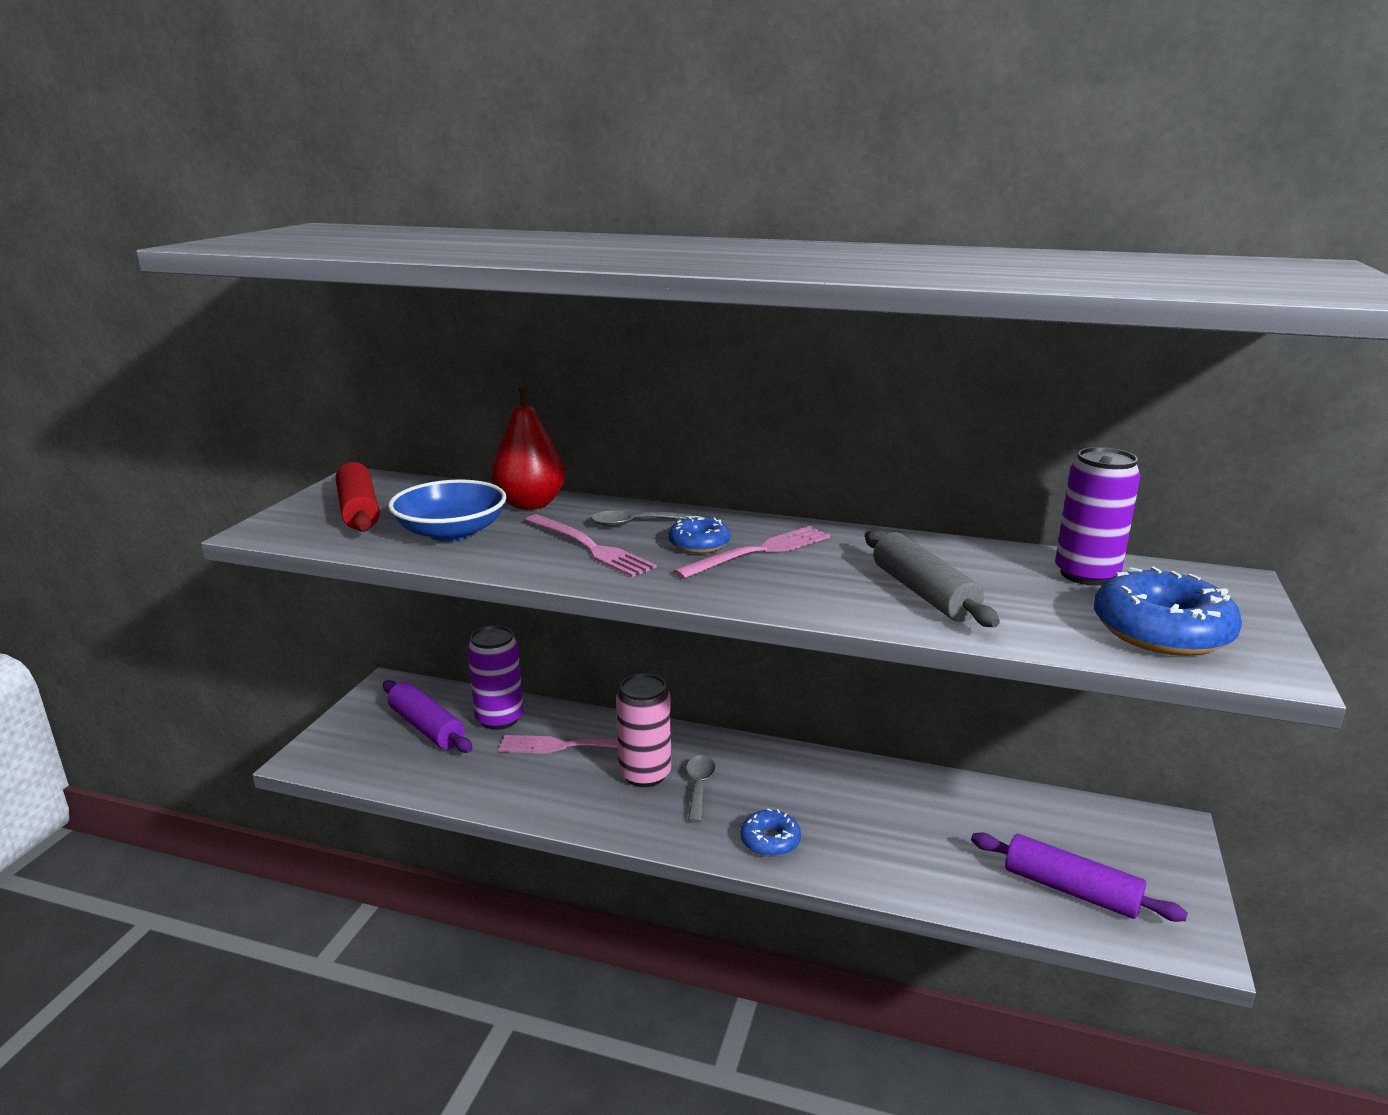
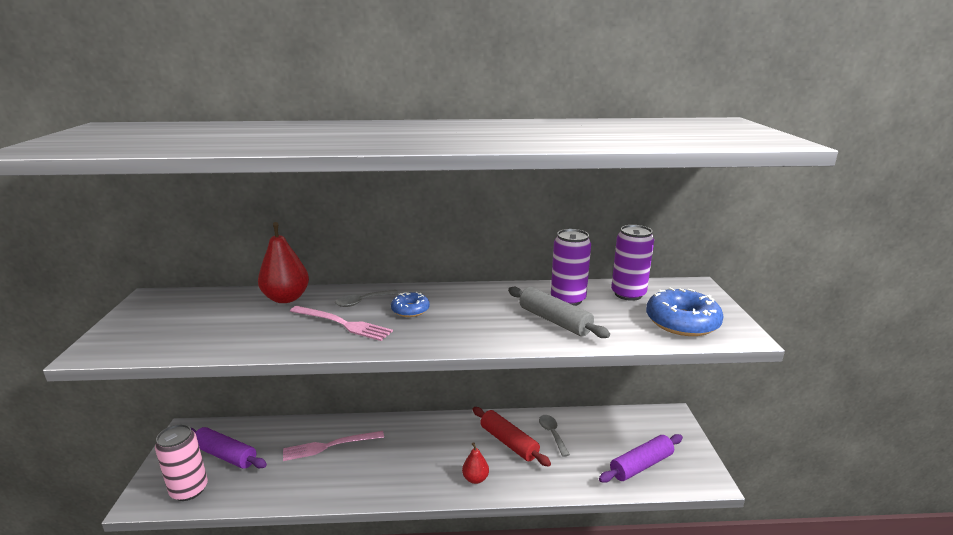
camera: 20 degrees left, 0 degrees up
(359, 510) = (163, 322): red rolling pin -> red rolling pin (509, 442)
(451, 532) = (241, 328): blue bowl -> none
(499, 719) = (275, 437): purple can -> purple can (568, 299)
(645, 774) = (384, 453): pink can -> pink can (189, 490)
(699, 787) = (421, 454): grey spoon -> grey spoon (552, 434)
(758, 552) = (449, 309): pink fork -> none
(770, 841) = (475, 478): blue donut -> red pear
(1070, 890) = (641, 465): purple rolling pin -> purple rolling pin turned 45 degrees counterclockwise

